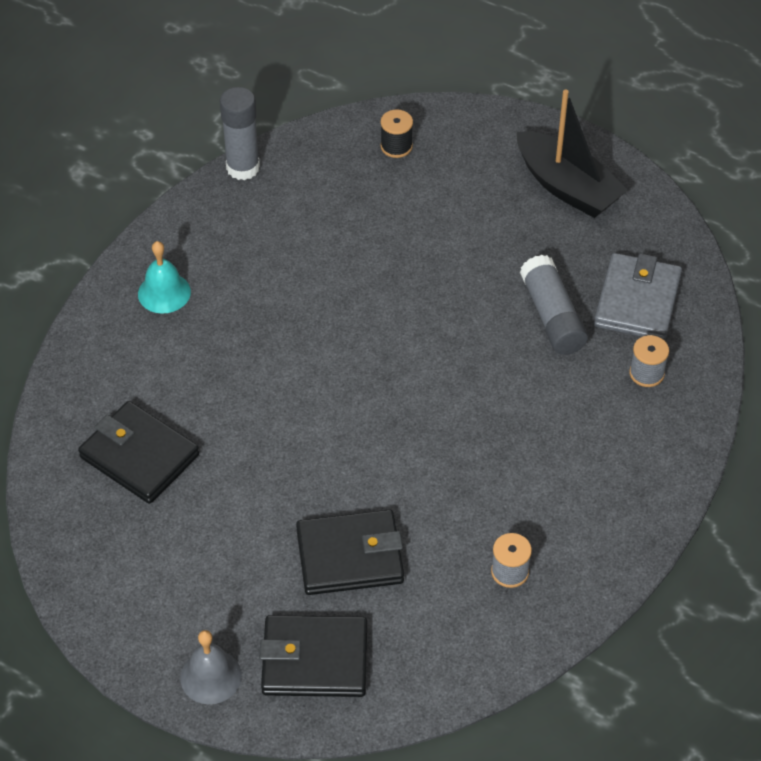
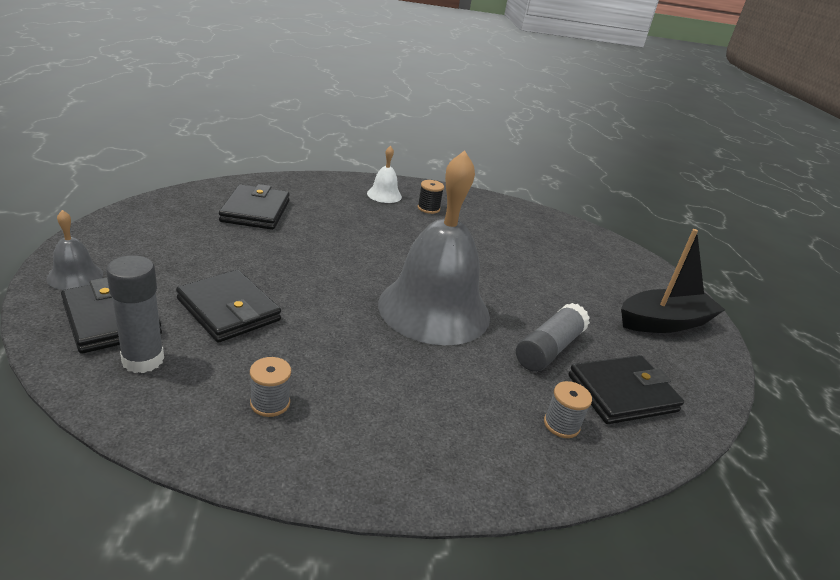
camera: 50 degrees right, 20 degrees down
(164, 292) = (384, 195): turquoise bell -> white bell
(243, 168) = (499, 199): grey glue stick -> grey glue stick (143, 360)
(396, 146) = (587, 244): black spool -> black spool (428, 208)
(441, 376) = (434, 309): none -> grey bell
(567, 187) = (664, 322): black boat -> black boat turned 120 degrees counterclockwise
(637, 301) = (622, 393): grey wallet -> black wallet

